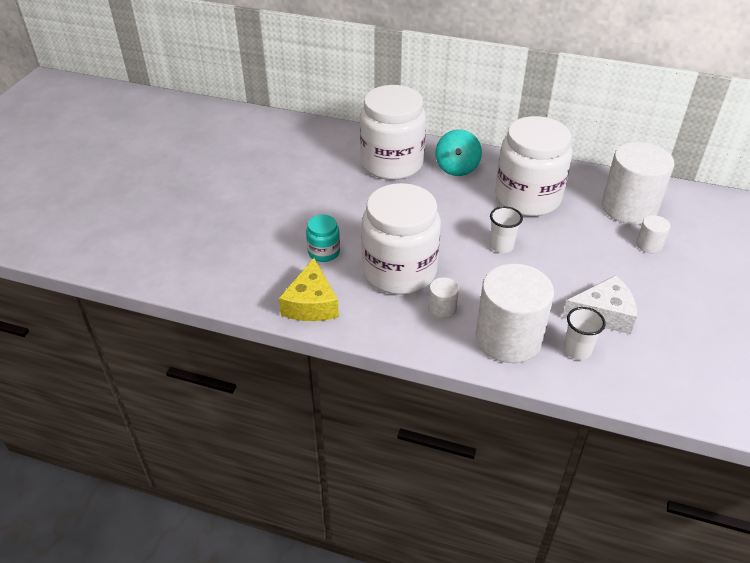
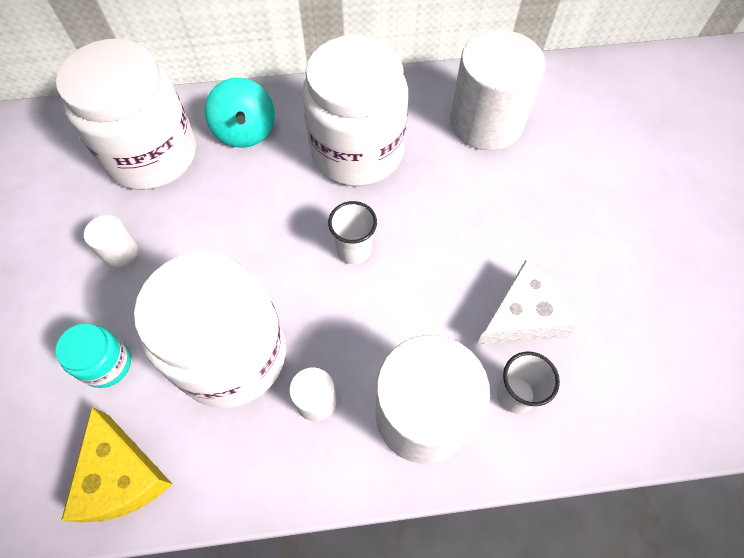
camera: 25 degrees left, 20 degrees up
(649, 245) = (532, 175): white cylinder -> white cylinder (120, 251)

